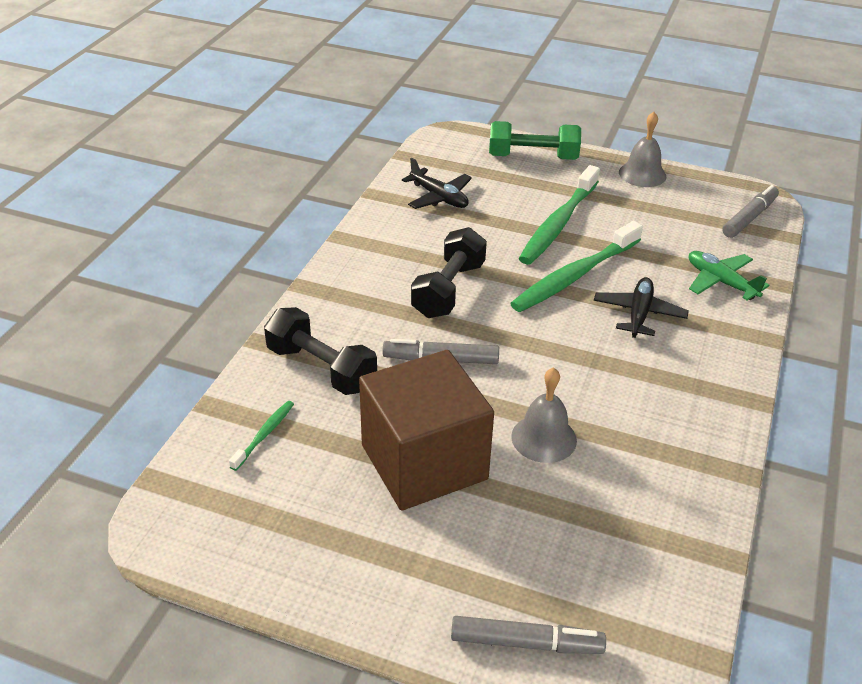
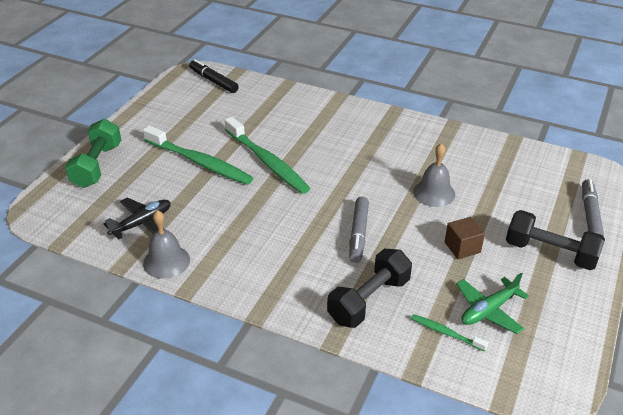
camera: 85 degrees left, 0 degrees up
(424, 462) = (462, 247): brown cube -> brown cube, size x0.41
(448, 290) = (276, 225): black dumbbell -> black dumbbell (550, 253)
(639, 314) = (313, 140): black plane -> none
(642, 174) = (144, 115): grey bell -> grey bell (166, 261)
(721, 282) = (282, 103): green plane -> green plane (488, 310)
(749, 218) = (213, 81): grey marker -> black marker

